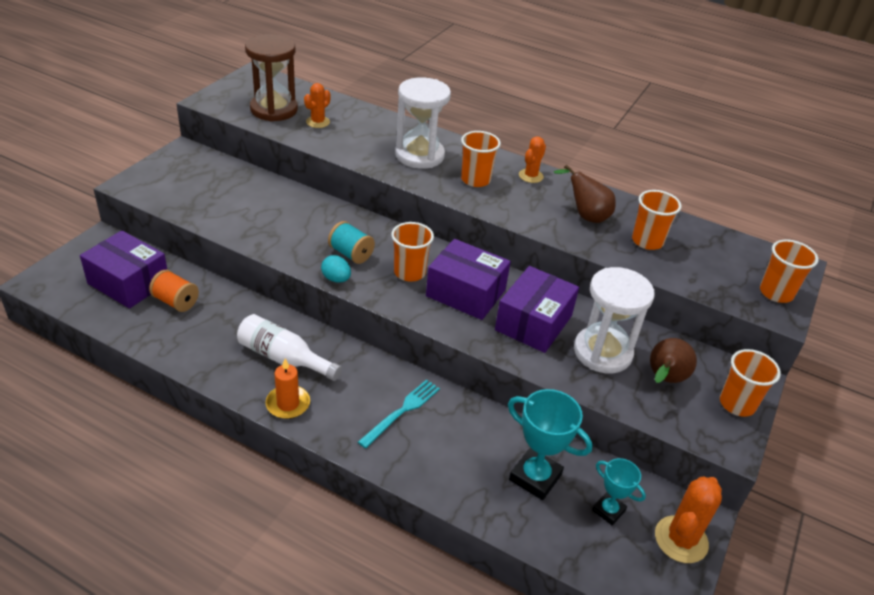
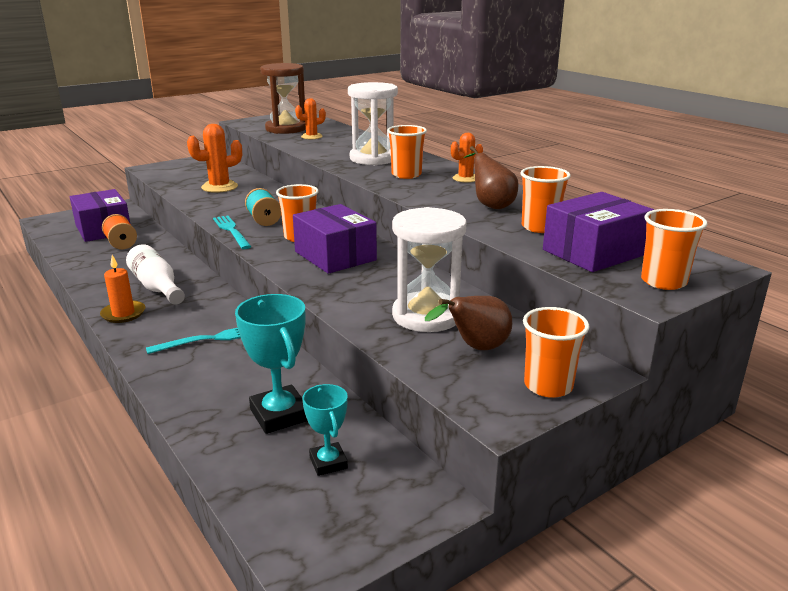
camera: 30 degrees right, 15 degrees down
(336, 279) = (231, 231): turquoise egg -> turquoise fork
(533, 323) = (377, 284): purple box -> purple box (594, 252)
(681, 539) = (387, 513): orange cactus -> orange cactus (219, 187)

